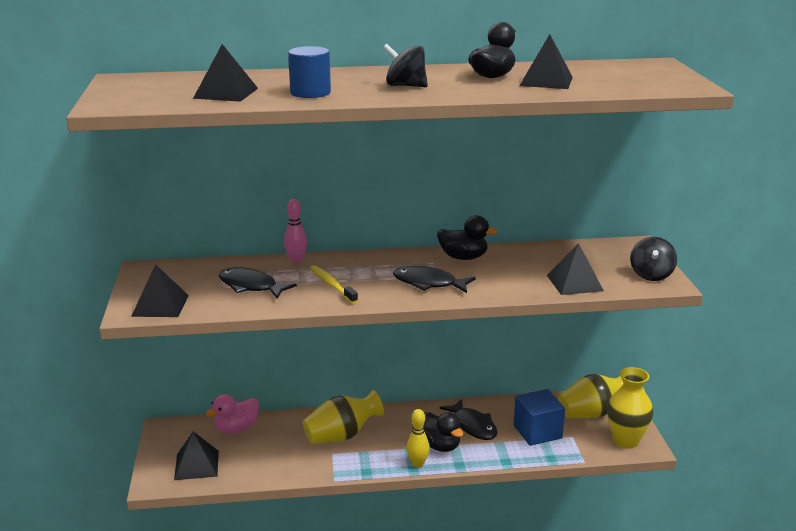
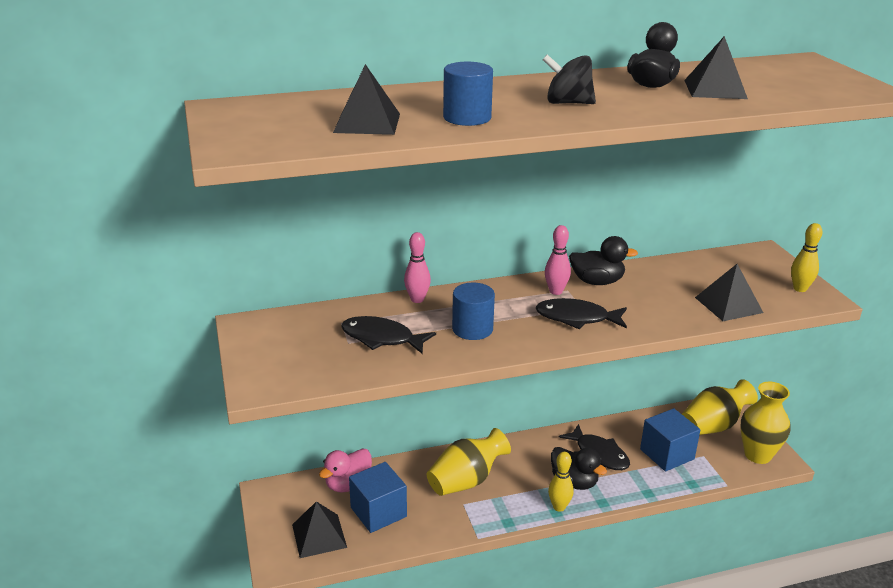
camera: 10 degrees left, 5 degrees up
(160, 305) = (288, 374): black pyramid -> none
(254, 452) = (378, 512): none -> blue cube
(332, 285) = (472, 329): yellow toothbrush -> blue cylinder
(421, 262) = (556, 291): none -> pink bowling pin
(651, 275) = (800, 289): black spinning top -> yellow bowling pin

